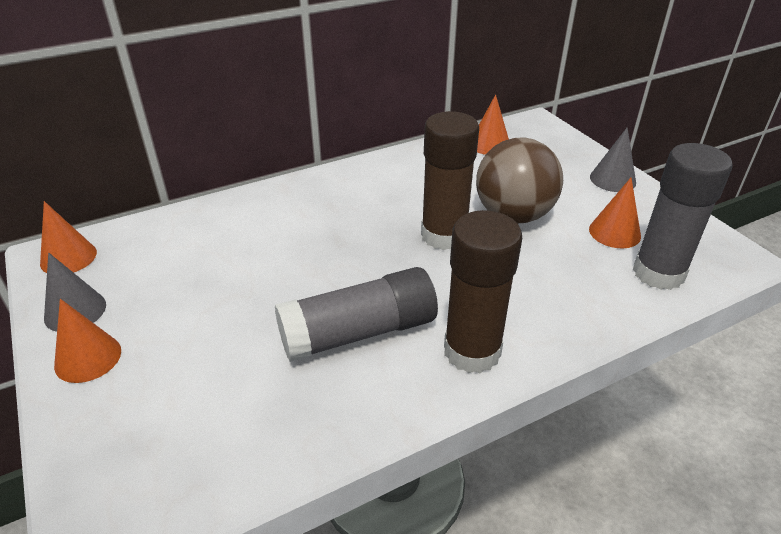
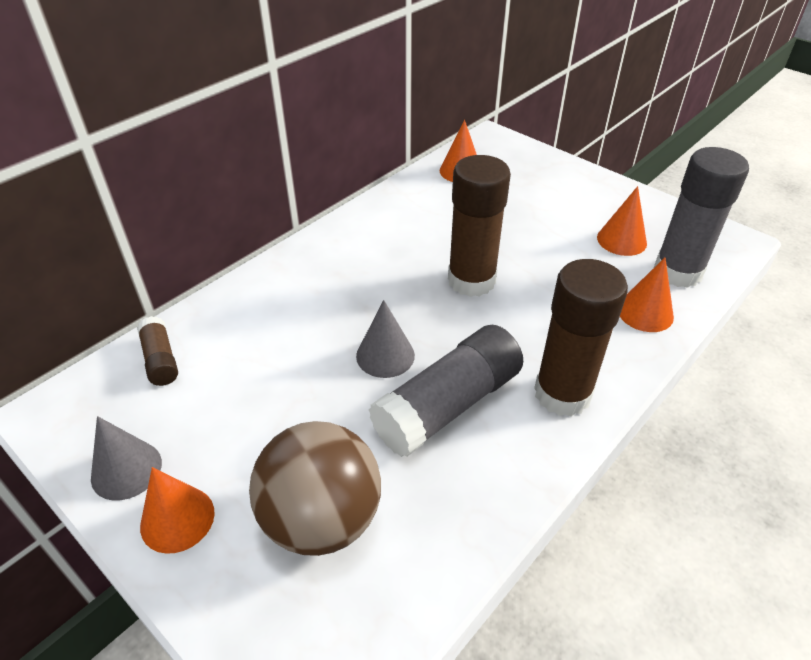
camera: 20 degrees left, 5 degrees up
(68, 257) = (76, 409): orange cone -> orange cone (645, 312)
(150, 237) = (160, 360): none -> brown glue stick
(513, 215) = (524, 243): brown ball -> brown ball (322, 519)
(612, 179) = (592, 185): grey cone -> grey cone (385, 355)

